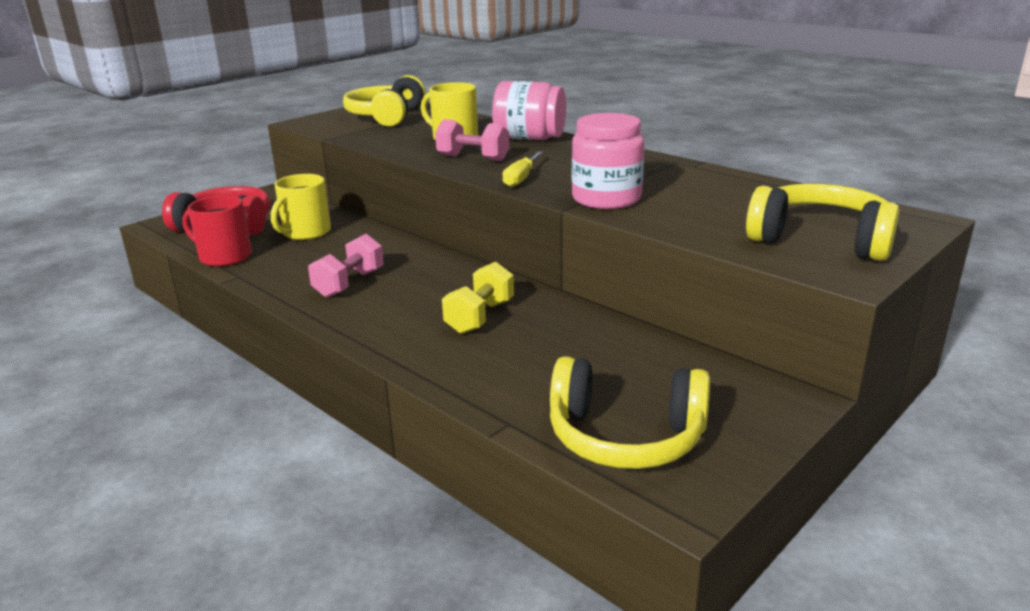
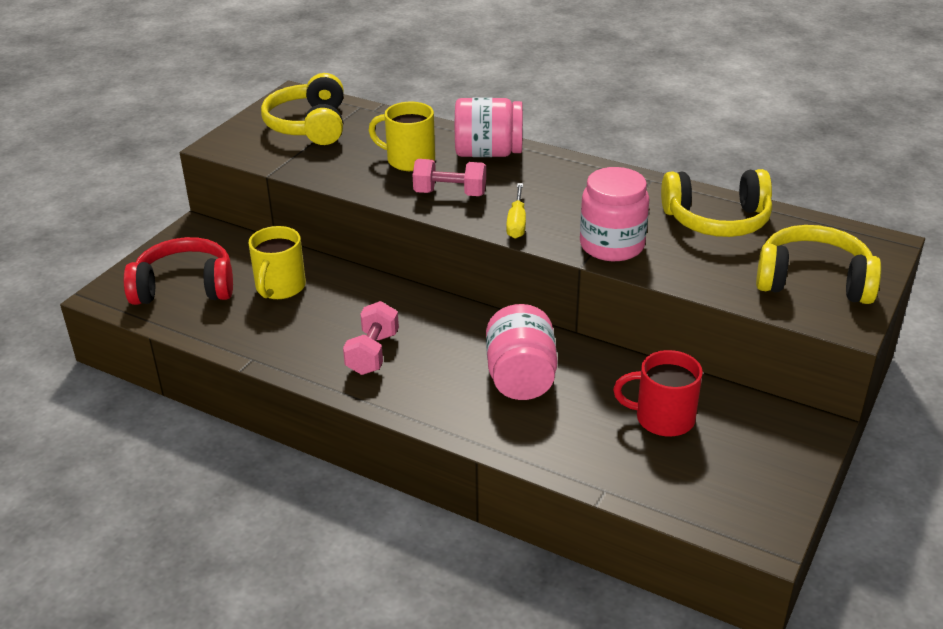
camera: 15 degrees left, 10 degrees up
(224, 257) = (217, 334): red mug -> red mug (662, 418)
(480, 317) = (521, 378): yellow dumbbell -> pink jar
(625, 436) = (701, 487): yellow headphones -> yellow headphones (717, 220)

